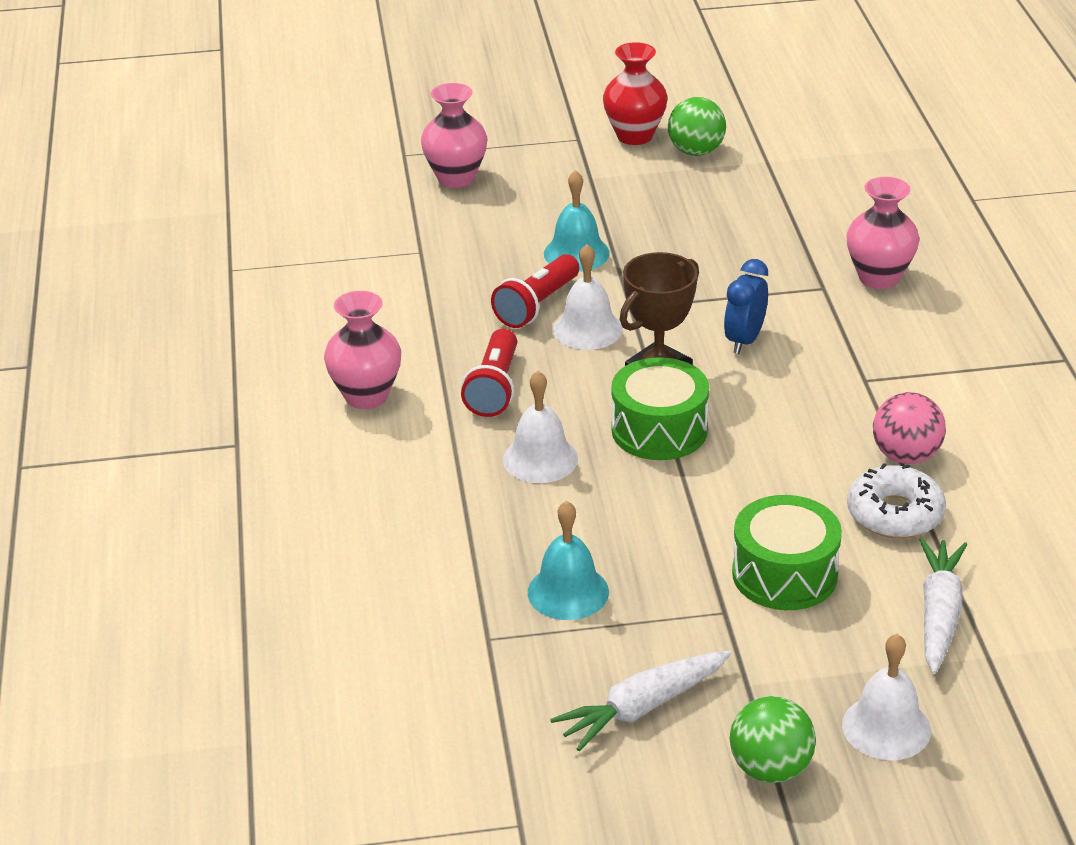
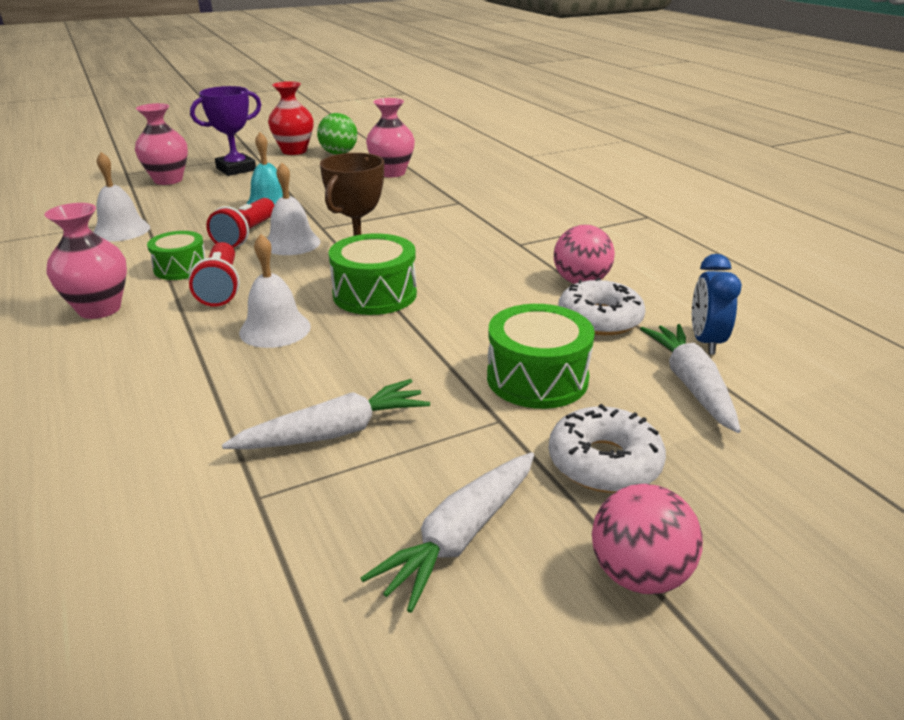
camera: 20 degrees left, 5 degrees down
(455, 349) = (181, 268): none -> green drum
(547, 167) = (236, 169): none -> purple trophy
(568, 592) = (334, 432): turquoise bell -> white carrot
(744, 340) = (417, 234): blue clock -> blue clock (705, 341)
(770, 768) = (638, 574): green ball -> pink ball
(799, 673) = (604, 462): none -> white donut
(879, 278) = (494, 194): pink vase -> pink vase (391, 173)
(886, 727) = (723, 497): white bell -> white bell (121, 230)

